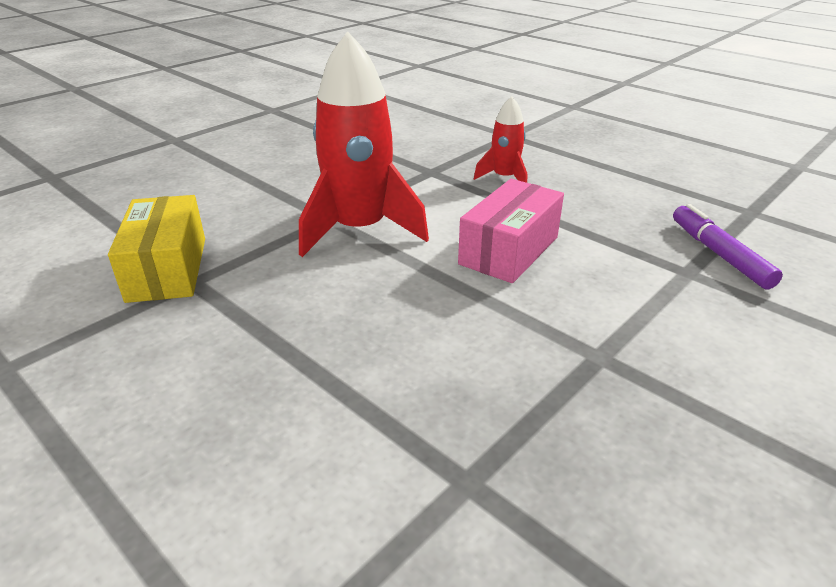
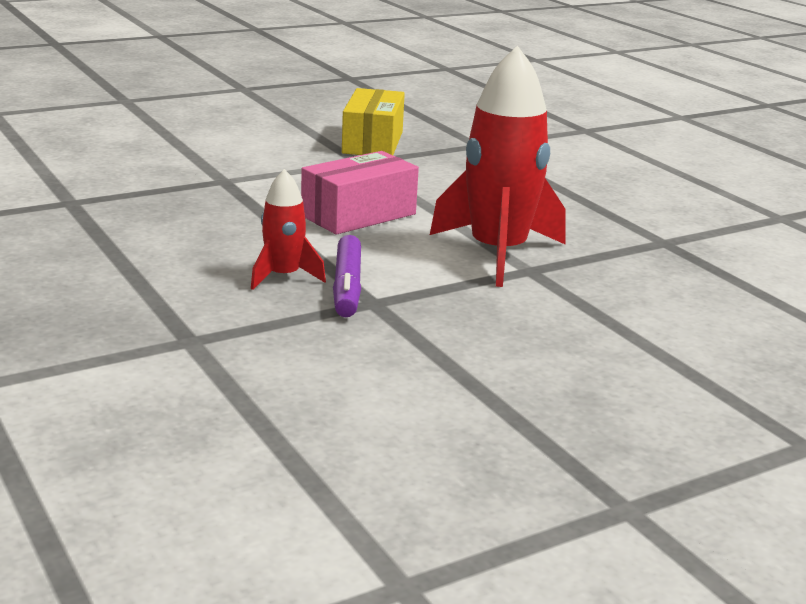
camera: 165 degrees left, 10 degrees down
(167, 269) = (693, 254): yellow box -> yellow box (372, 142)
(719, 254) = (174, 184): purple marker -> purple marker (347, 287)

